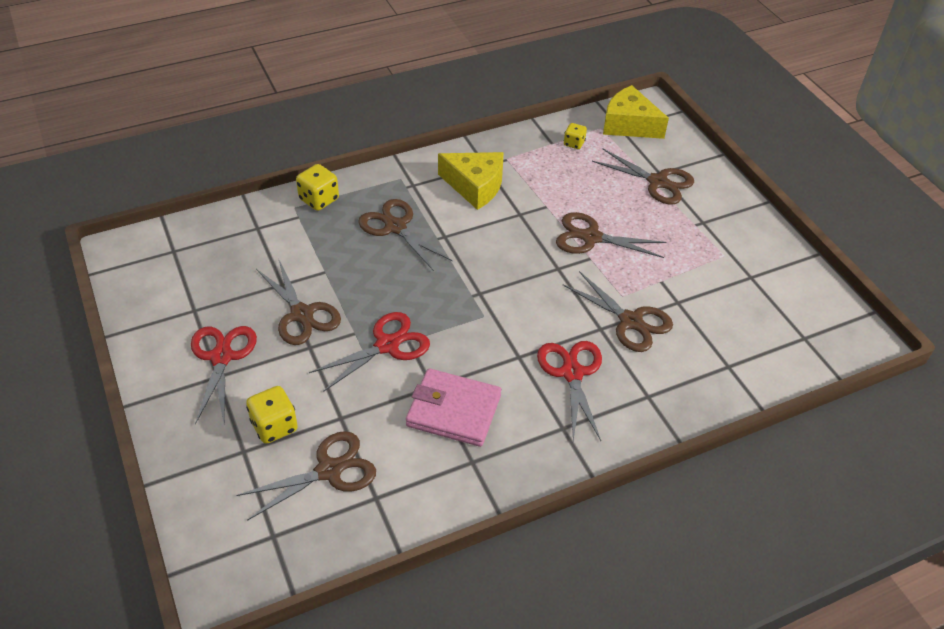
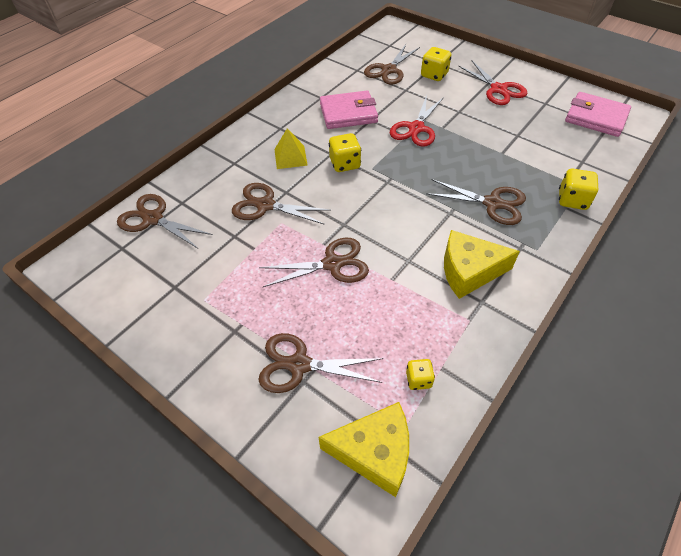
camera: 155 degrees right, 5 degrees up
(169, 265) = (596, 117): none -> pink wallet
(302, 314) = (483, 124): brown scissors -> brown scissors (152, 219)
(511, 334) = (345, 164): none -> yellow dice
(571, 373) = (290, 157): red scissors -> yellow pyramid

